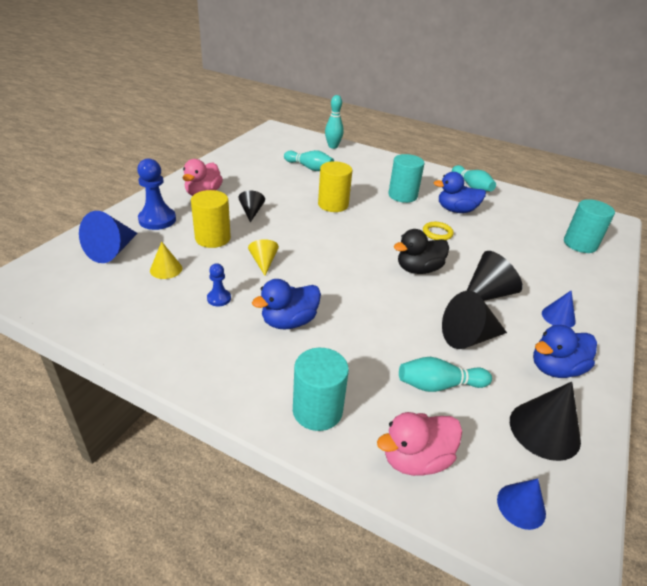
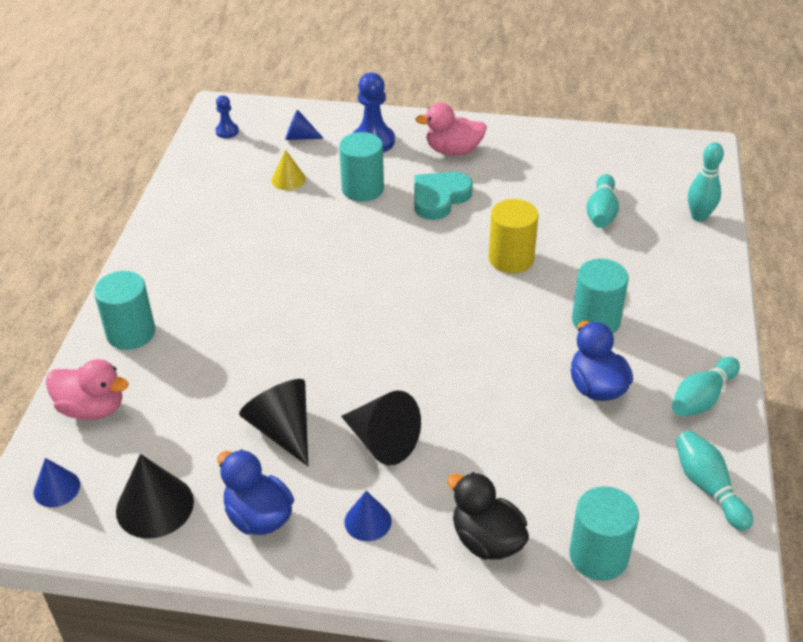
camera: 75 degrees right, 5 degrees up
(112, 251) = (299, 137): blue cone -> blue cone, size x0.60
(213, 238) = (362, 189): yellow cylinder -> turquoise cylinder
(219, 298) = (259, 228): blue pawn -> blue pawn (227, 131)
(251, 212) = (439, 198): black cone -> turquoise heart
(263, 262) = (339, 238): yellow cone -> none
(289, 321) = (245, 284): blue duck -> none
(415, 459) = (92, 408): pink duck -> pink duck turned 150 degrees clockwise
(418, 269) = (401, 367): black duck -> black duck (487, 540)
(437, 233) = (508, 374): yellow ring -> none
(439, 385) = (193, 413): turquoise bowling pin -> turquoise bowling pin (708, 487)

